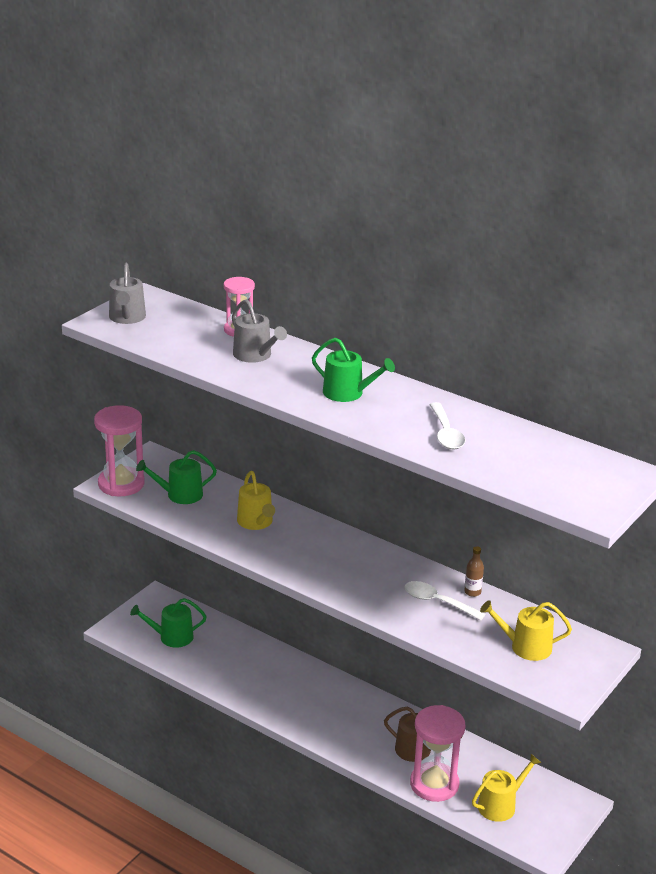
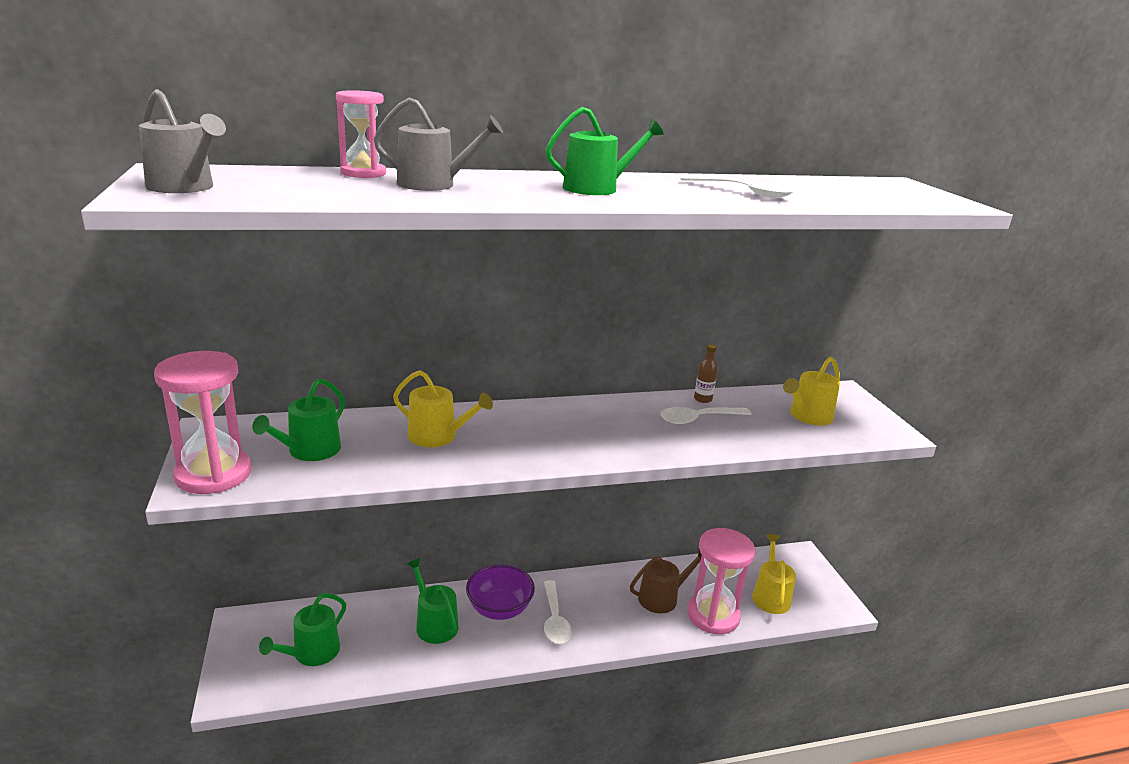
camera: 50 degrees left, 5 degrees down
(253, 666) = (434, 624): none -> green watering can
(302, 684) = (499, 609): none -> purple bowl
(326, 712) = (554, 619): none -> white spoon

